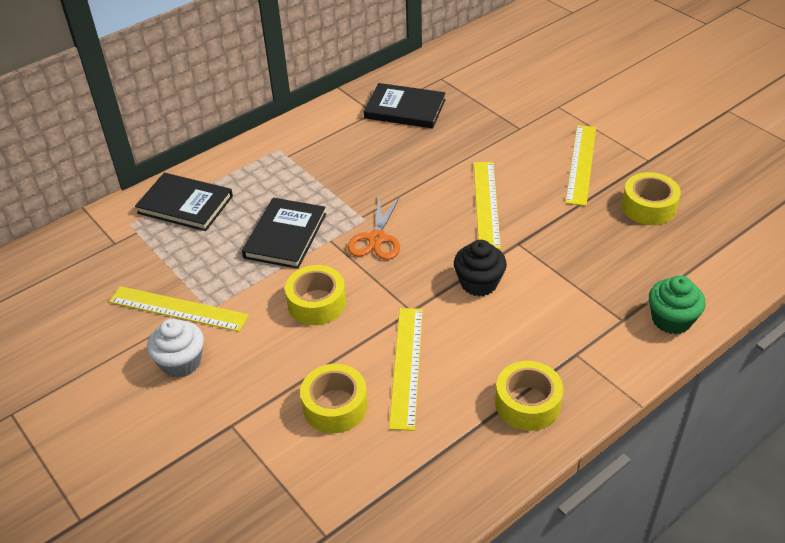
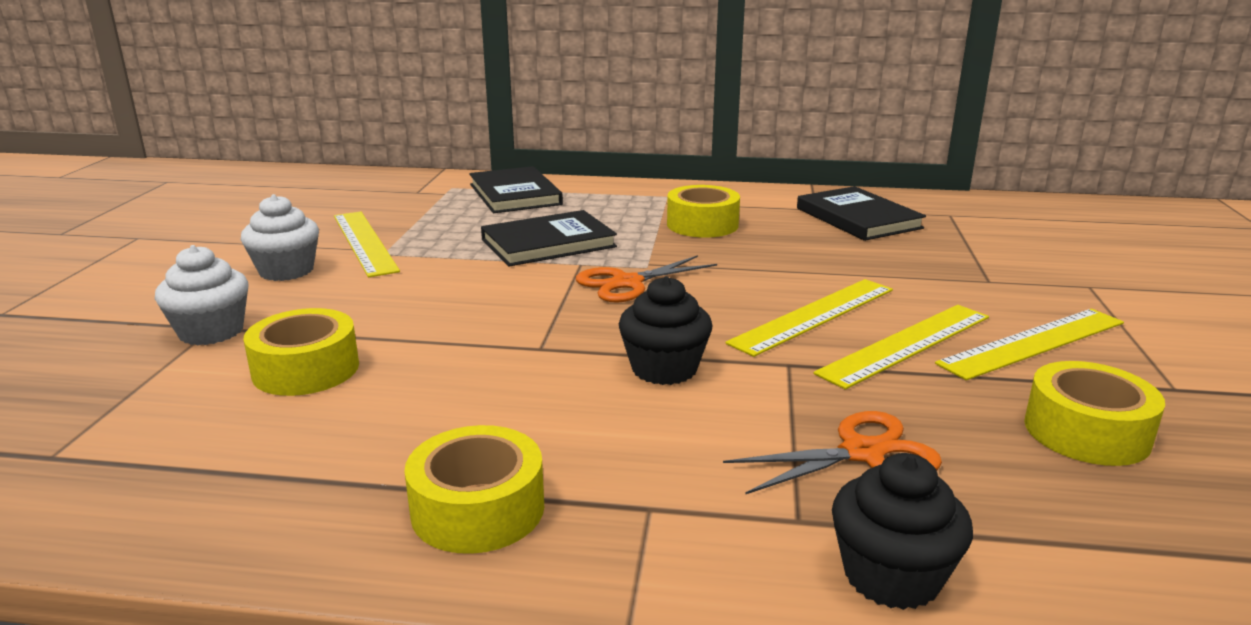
camera: 45 degrees right, 20 degrees down
(237, 427) = (211, 331): none -> white cupcake
(316, 303) = (469, 294): yellow tape -> yellow tape (702, 225)
(406, 366) = (434, 384): yellow ruler -> yellow ruler (906, 344)
(601, 273) = (862, 453): none -> orange scissors
(671, 320) = (891, 576): green cupcake -> black cupcake

